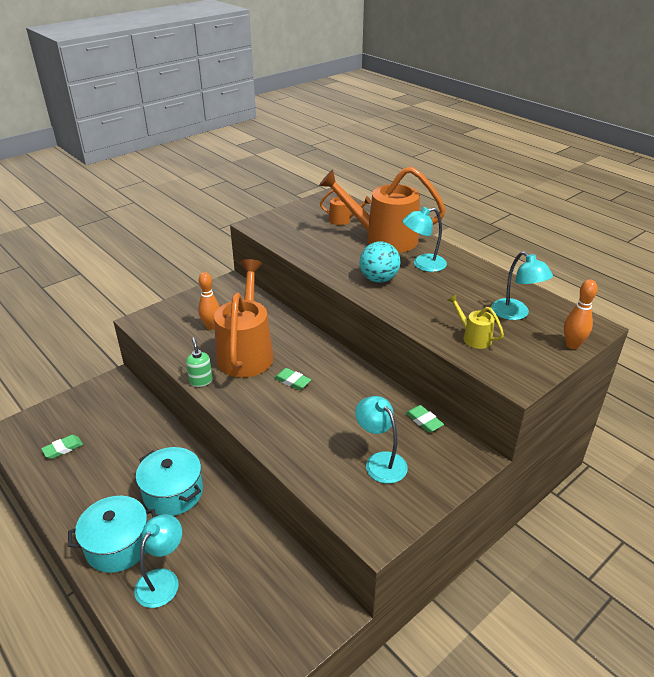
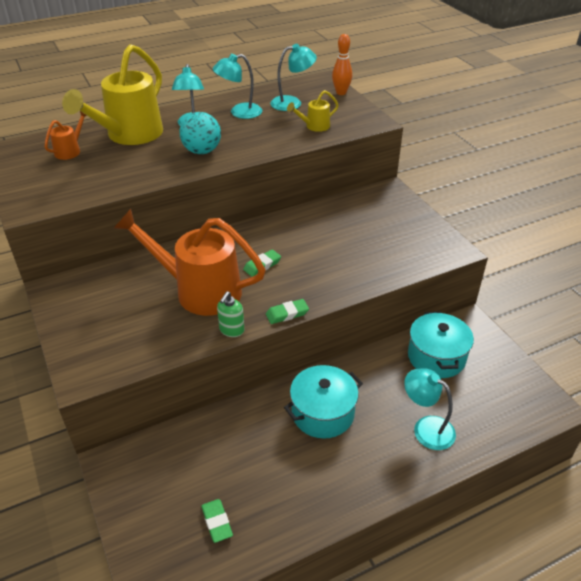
camera: 75 degrees left, 5 degrees up
(118, 545) = (380, 463): turquoise pot -> turquoise pot (436, 357)
(201, 381) = (231, 330): green soap dispenser -> green soap dispenser turned 60 degrees counterclockwise
(211, 326) = (135, 313): orange bowling pin -> none
(380, 461) = (382, 234): turquoise lamp -> turquoise lamp (239, 112)
(383, 238) = (129, 135): orange watering can -> yellow watering can
(424, 421) = (343, 203): green eraser -> green eraser (287, 314)

